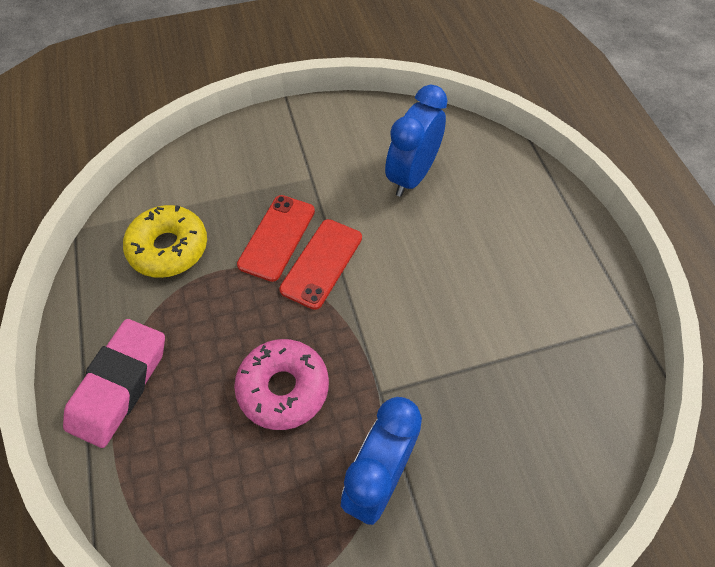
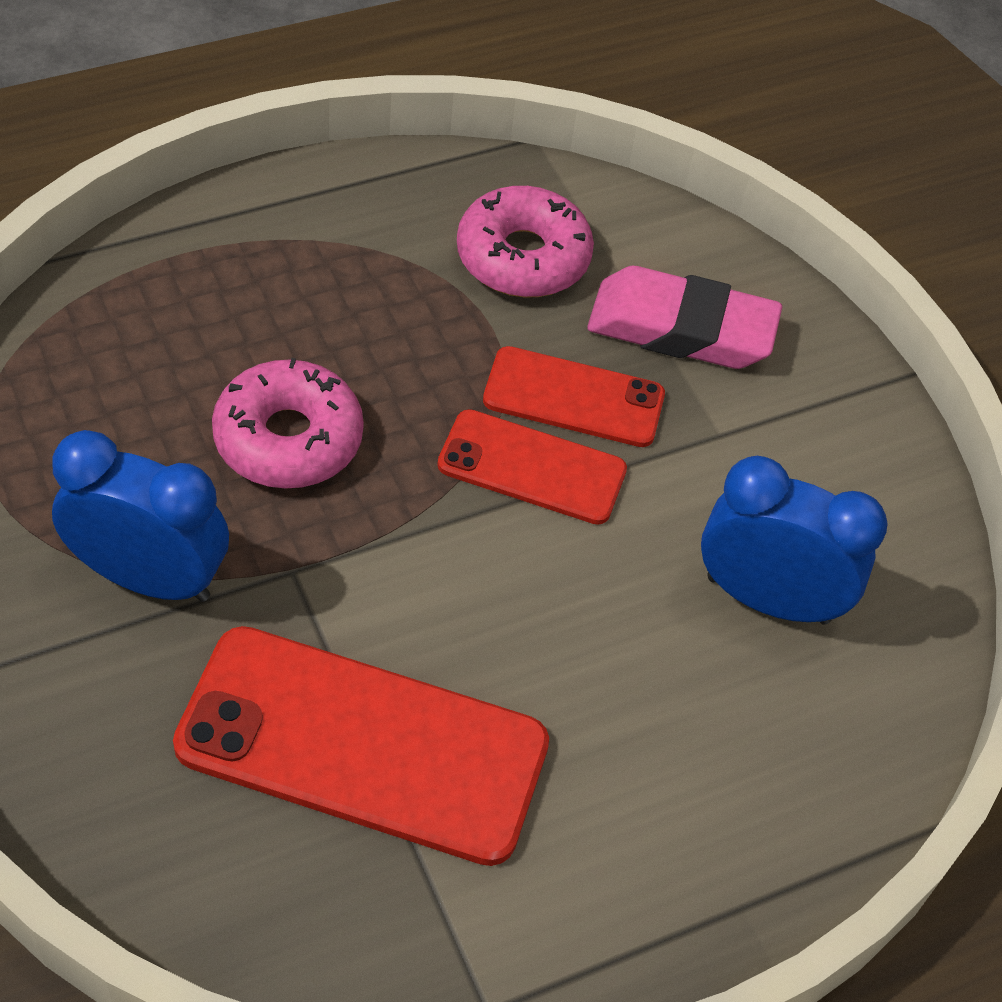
camera: 75 degrees right, 5 degrees down
(119, 385) = (275, 242): pink eraser -> pink eraser (681, 329)
(168, 248) = (523, 257): yellow donut -> pink donut
(494, 365) = (362, 745): none -> red phone

